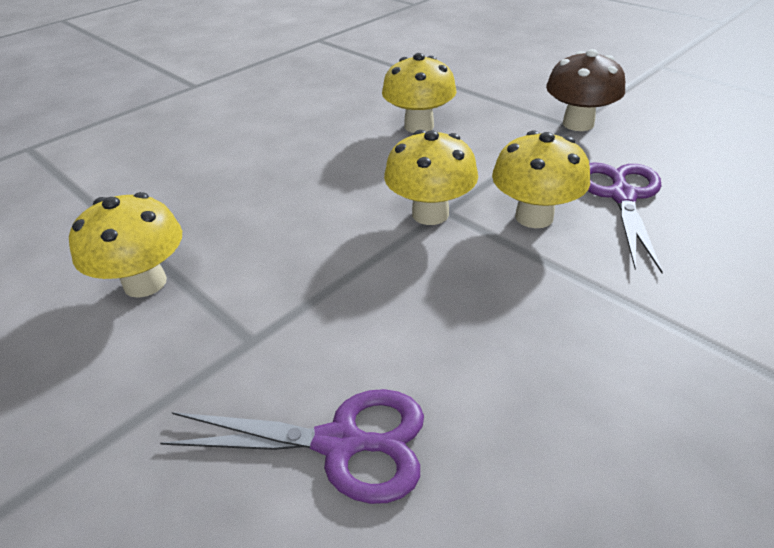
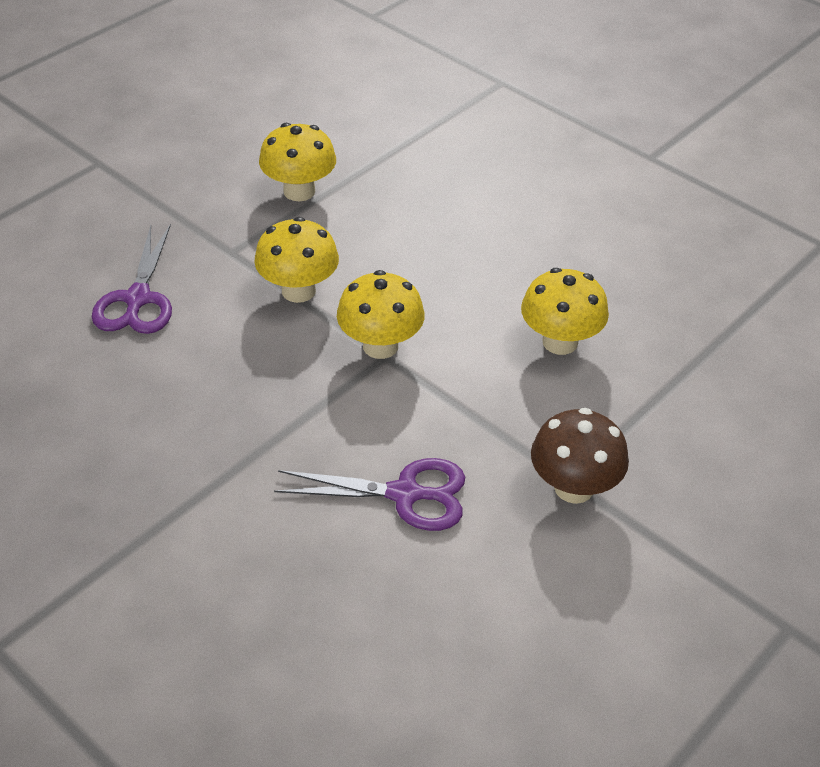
camera: 85 degrees right, 5 degrees up
(534, 217) = (371, 419): yellow mushroom -> yellow mushroom (298, 291)

